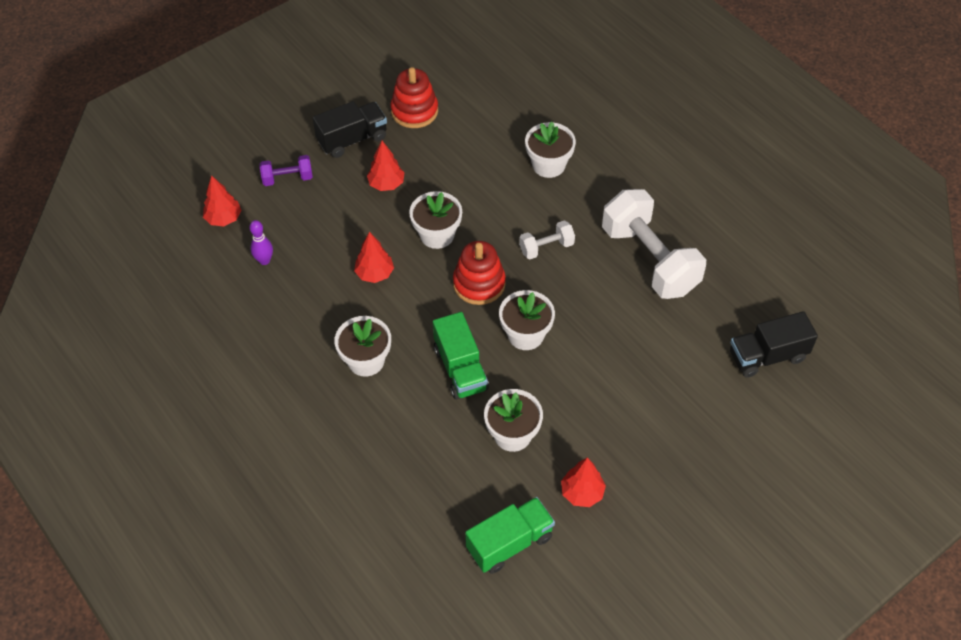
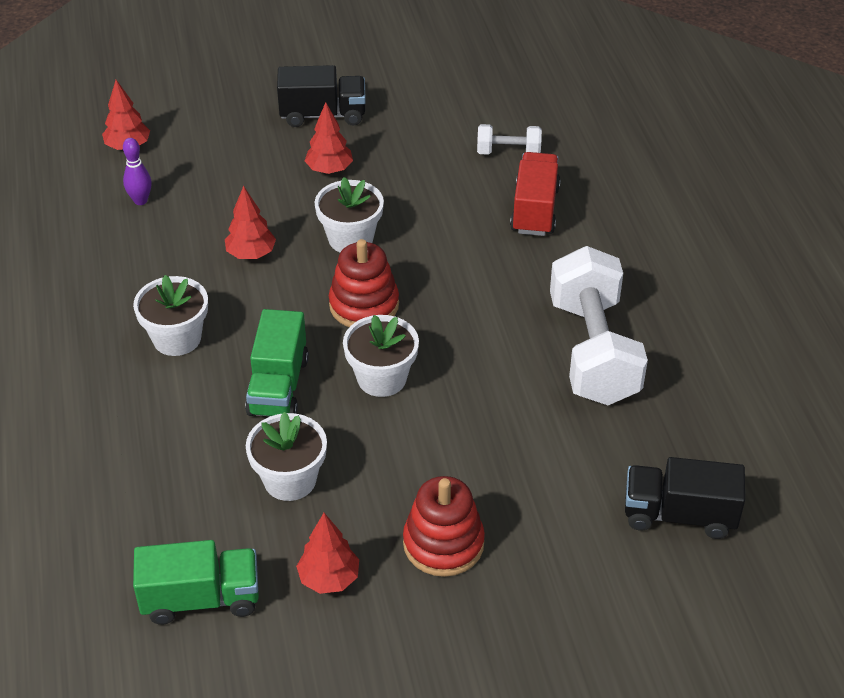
camera: 25 degrees right, 10 degrees down
(287, 178) = (224, 130): purple dumbbell -> none
(414, 111) = (413, 108): red stacking toy -> red stacking toy (443, 544)
(546, 247) = (472, 295): white dumbbell -> white dumbbell (508, 152)
(548, 165) = (535, 210): white flower pot -> red truck

